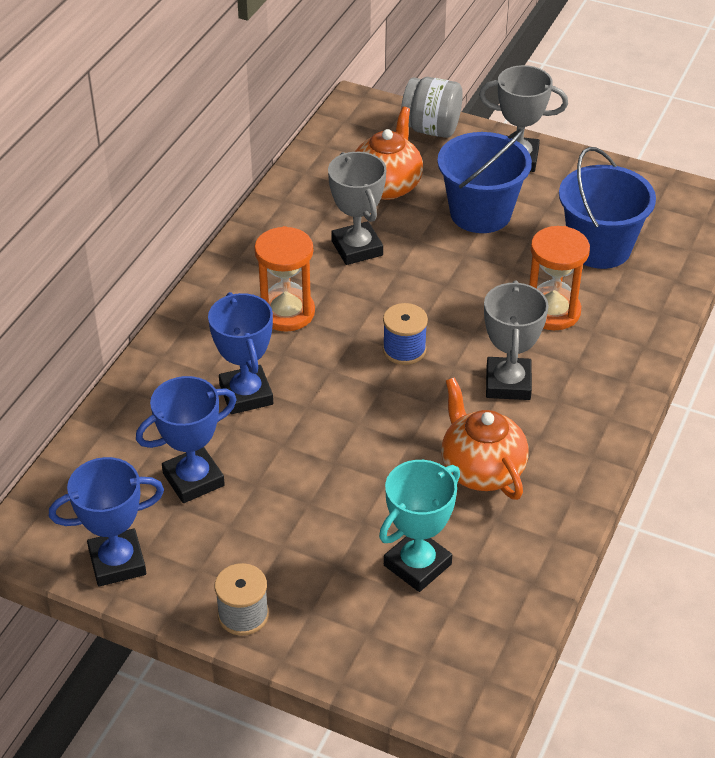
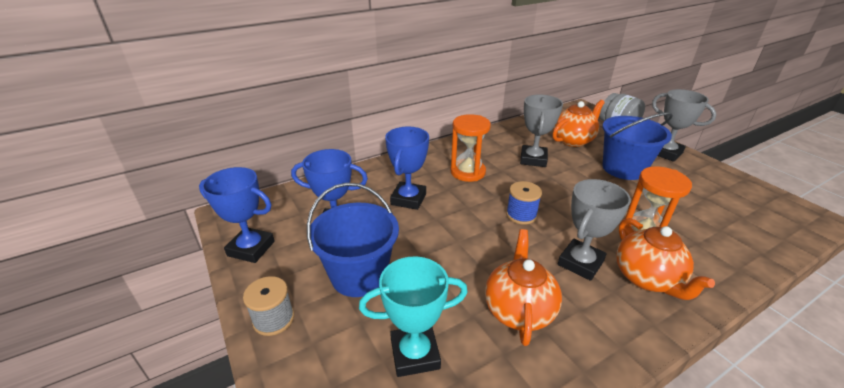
camera: 35 degrees right, 10 degrees down
(582, 369) = (647, 279): none -> orange teapot
(599, 247) = (702, 212): blue bucket -> blue bucket (359, 275)

